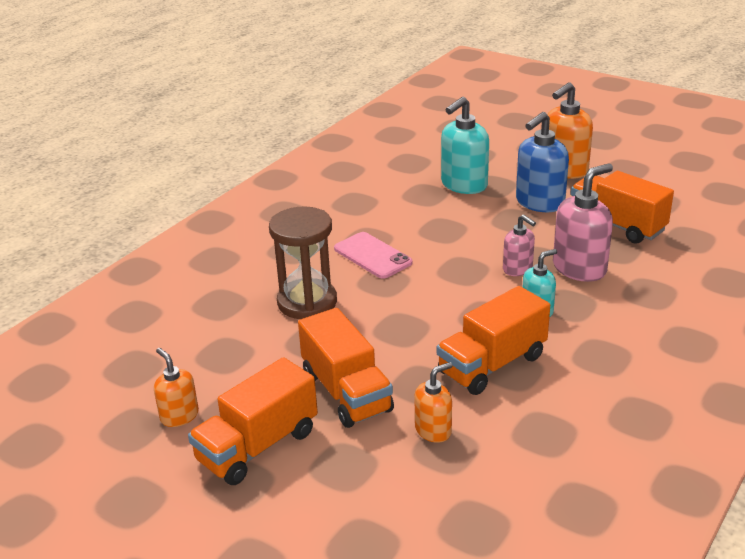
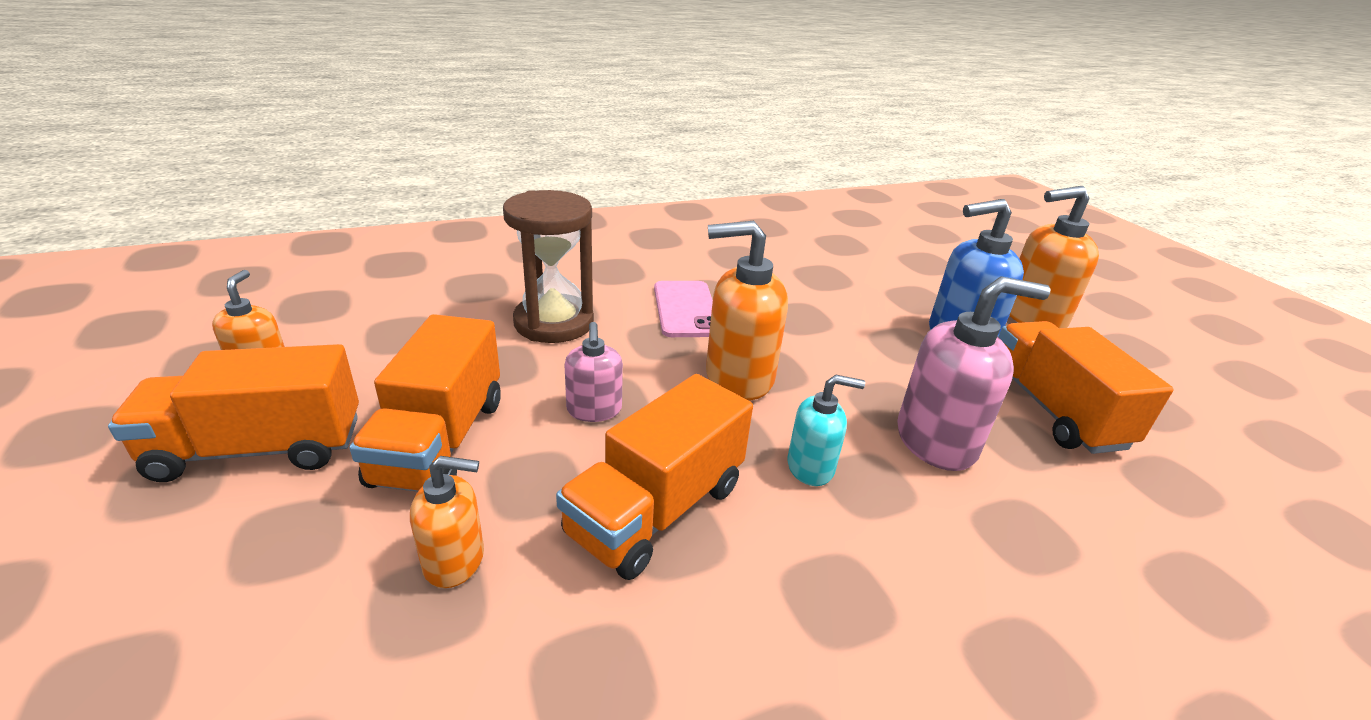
camera: 30 degrees right, 0 degrees up
(452, 283) = (738, 377): none -> orange soap dispenser
(463, 185) = (879, 285): turquoise soap dispenser -> none
(492, 364) = (656, 509): orange truck -> orange truck turned 45 degrees counterclockwise
(518, 269) = (843, 401): pink soap dispenser -> pink soap dispenser (594, 410)

